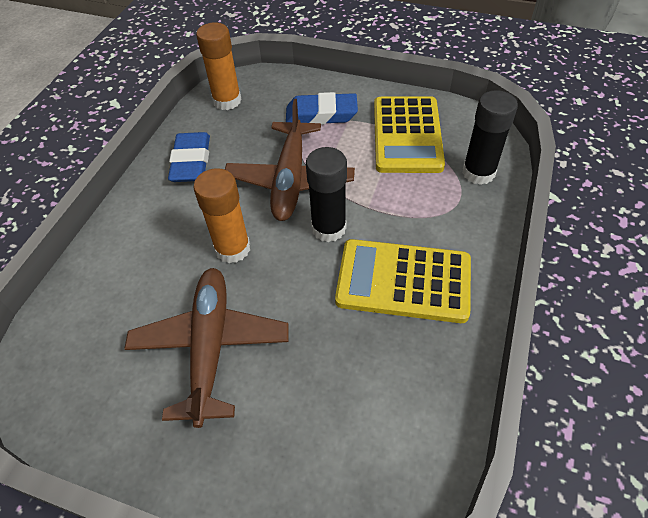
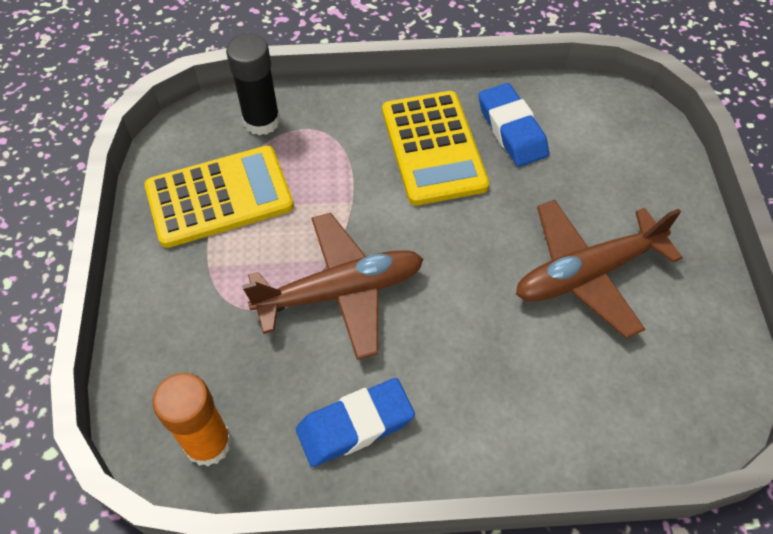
camera: 115 degrees left, 5 degrees up
(232, 248) = (468, 307): orange glue stick -> none
(321, 115) = (206, 302): blue eraser -> blue eraser (512, 130)
(328, 228) = (397, 227): black glue stick -> none

